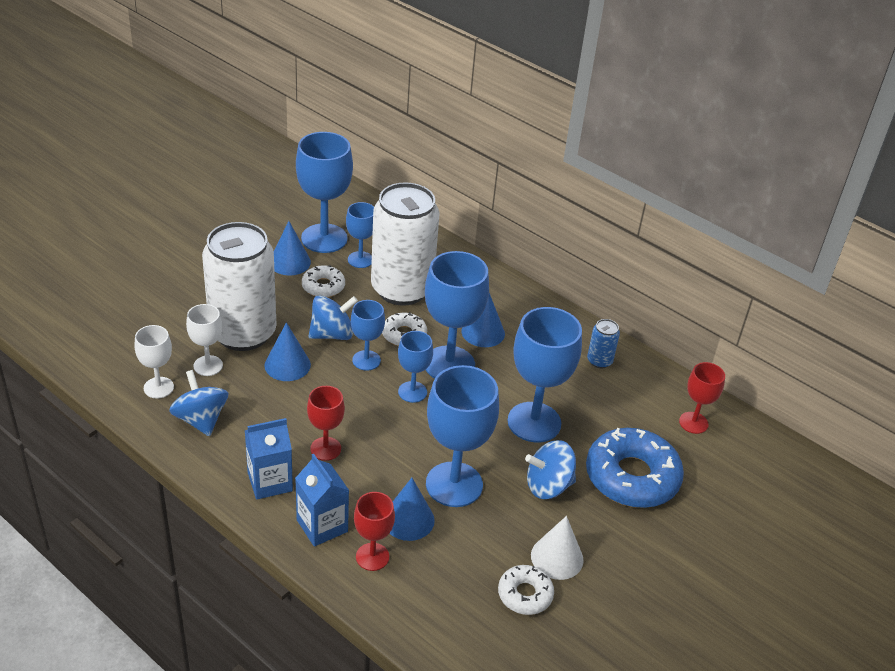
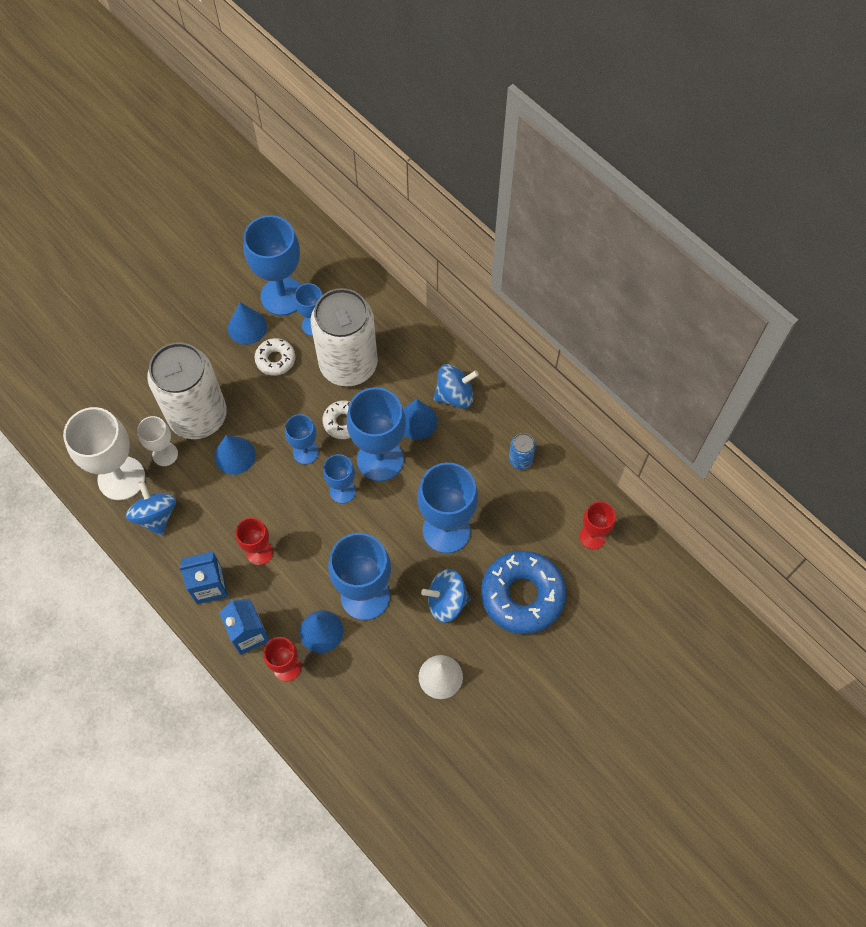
camera: 10 degrees right, 25 degrees up
(158, 387) = (121, 478): white goblet -> white goblet, size x1.83
(332, 334) = (278, 419): blue spinning top -> blue spinning top (455, 395)
(525, 594) = (407, 712): white donut -> none

